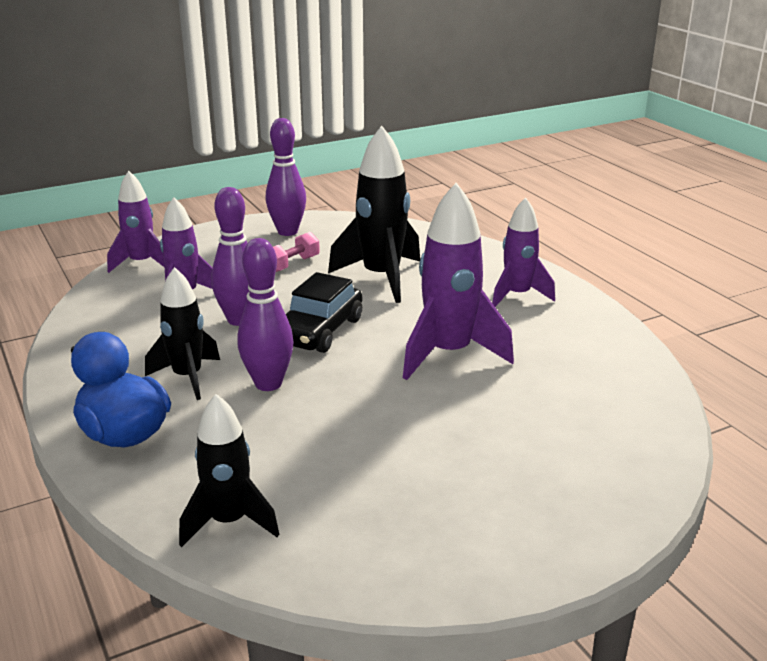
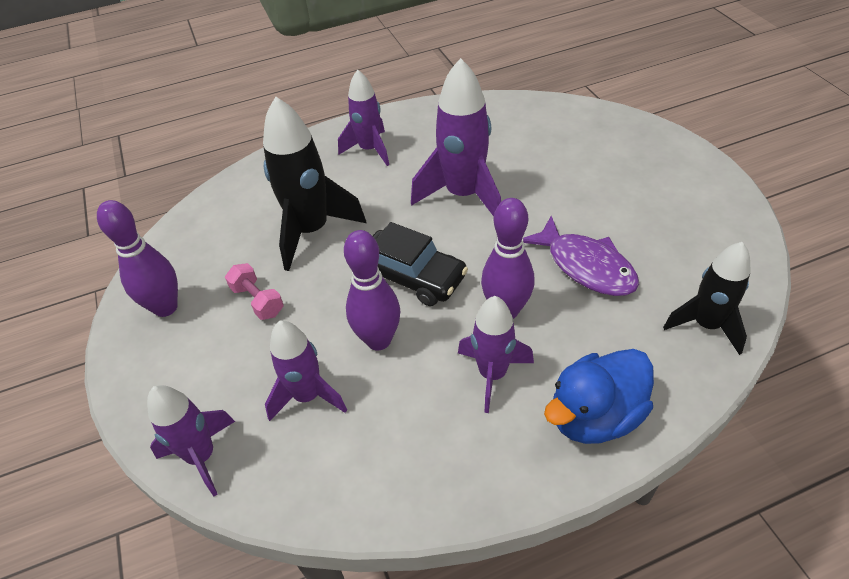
camera: 80 degrees left, 20 degrees up
(187, 377) = (492, 374): black rocket -> purple rocket
(332, 436) = (586, 266): none -> purple fish

